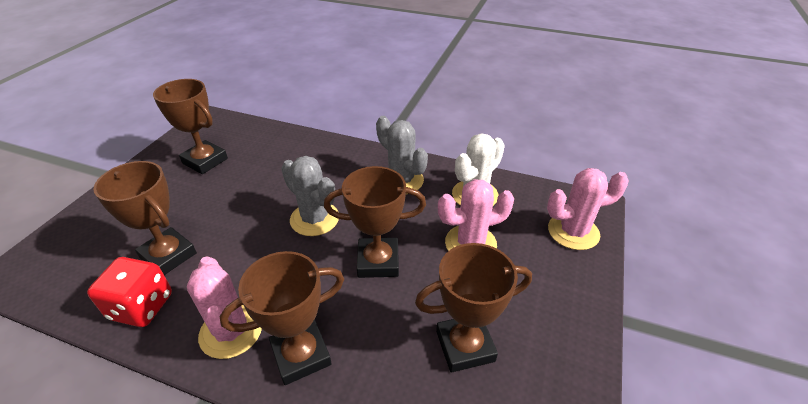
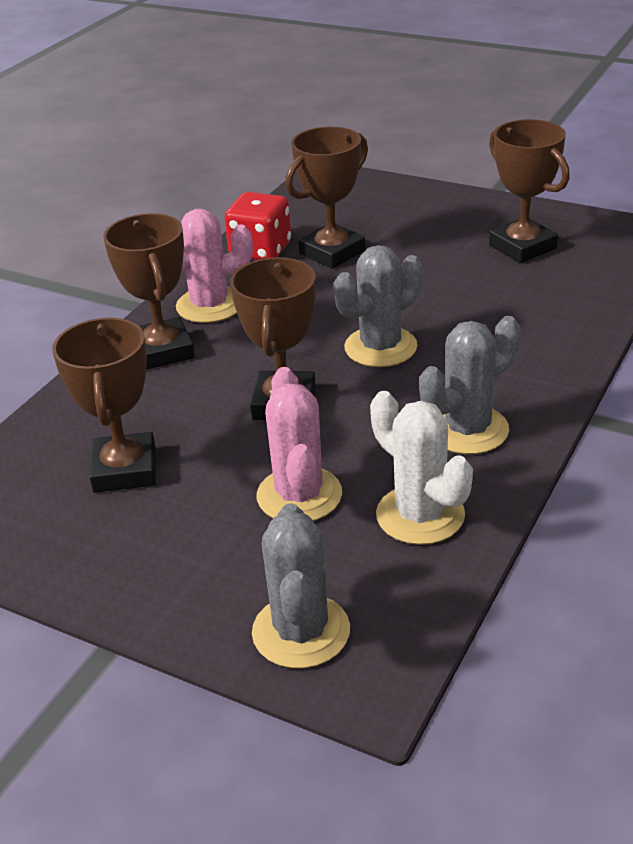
camera: 100 degrees right, 5 degrees down
(205, 161) = (522, 247): brown trophy -> brown trophy turned 75 degrees counterclockwise
(573, 232) = (301, 631): pink cactus -> grey cactus

